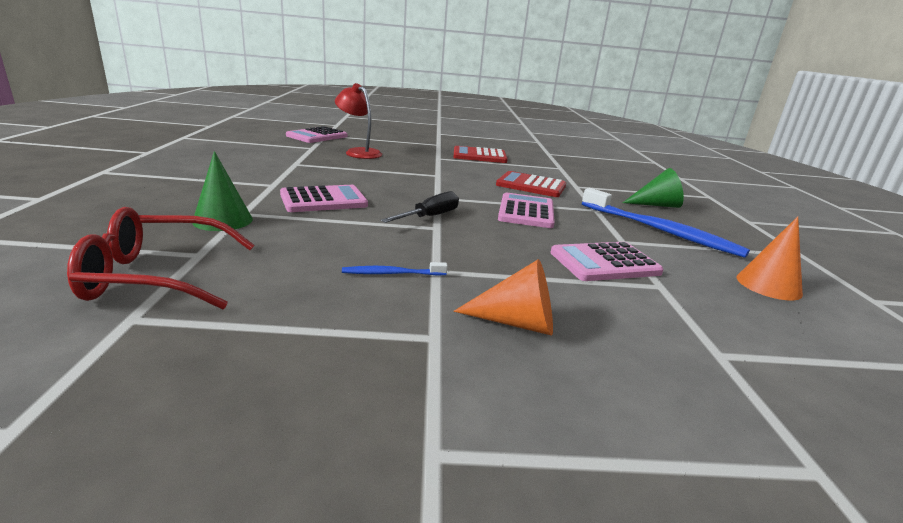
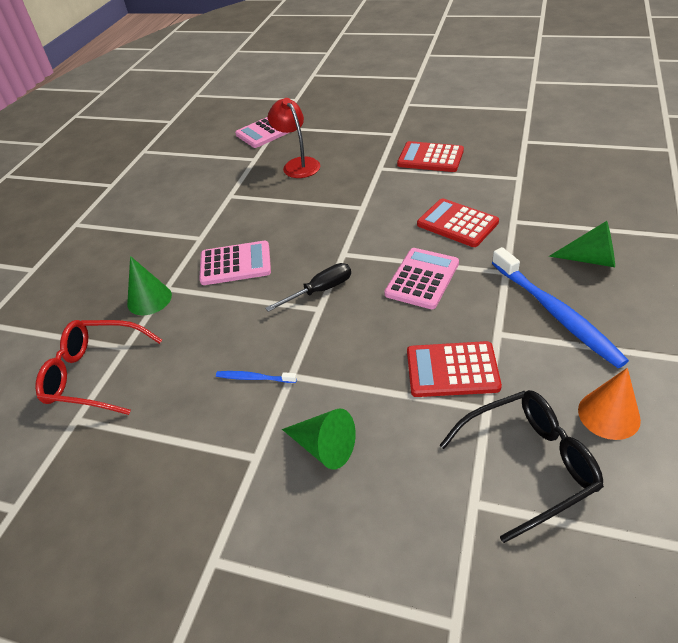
camera: 25 degrees right, 20 degrees up
(516, 322) = (324, 447): orange cone -> green cone
(604, 263) = (452, 370): pink calculator -> red calculator
(740, 321) = (529, 464): none -> black glasses

